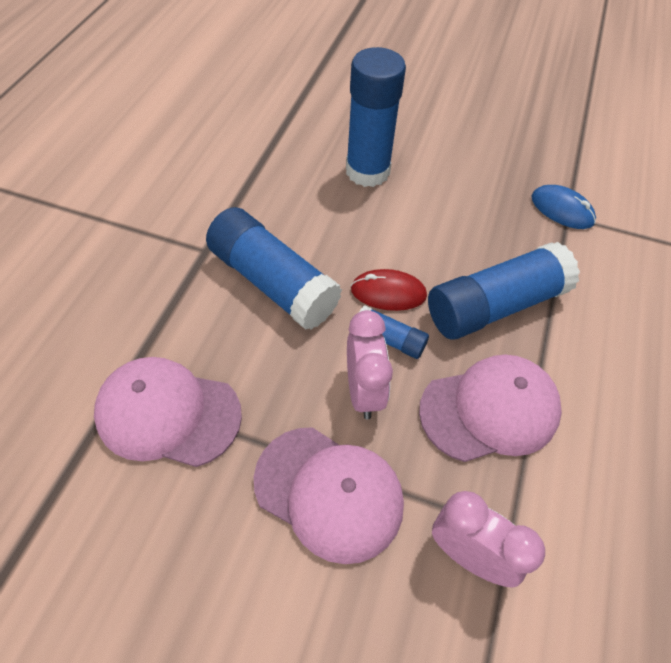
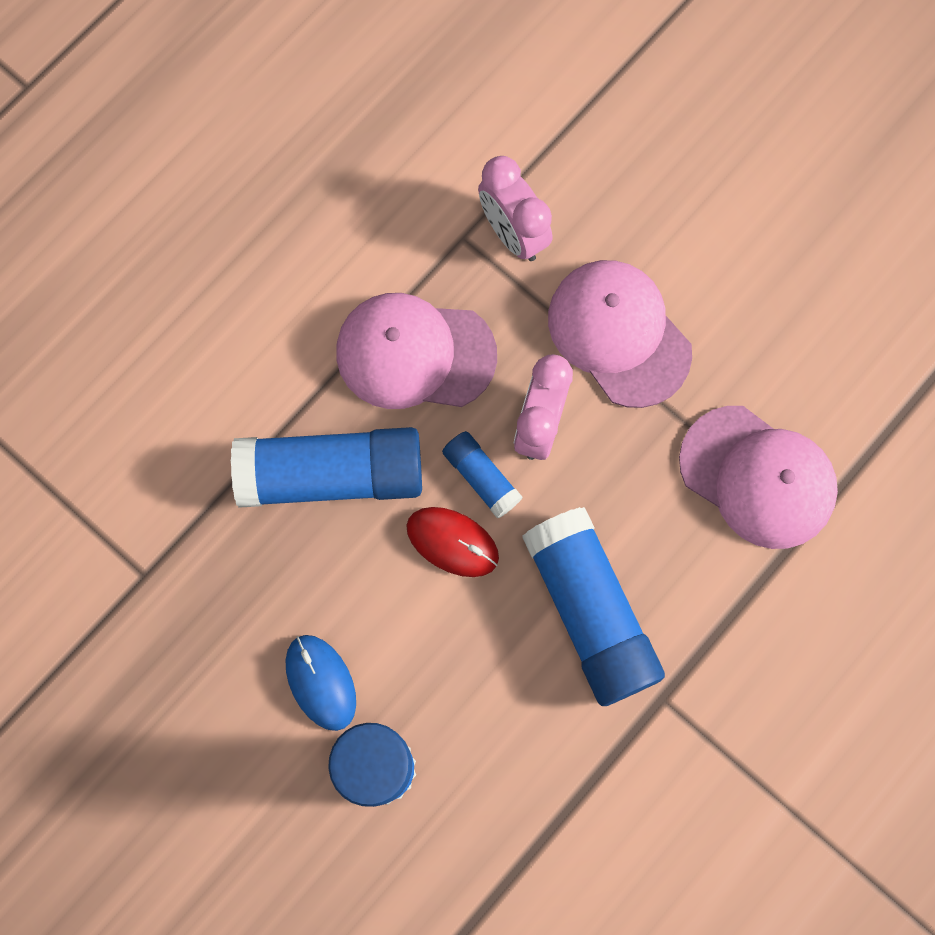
camera: 155 degrees left, 20 degrees up
(562, 210) = (144, 589): blue mouse -> blue mouse (320, 682)

